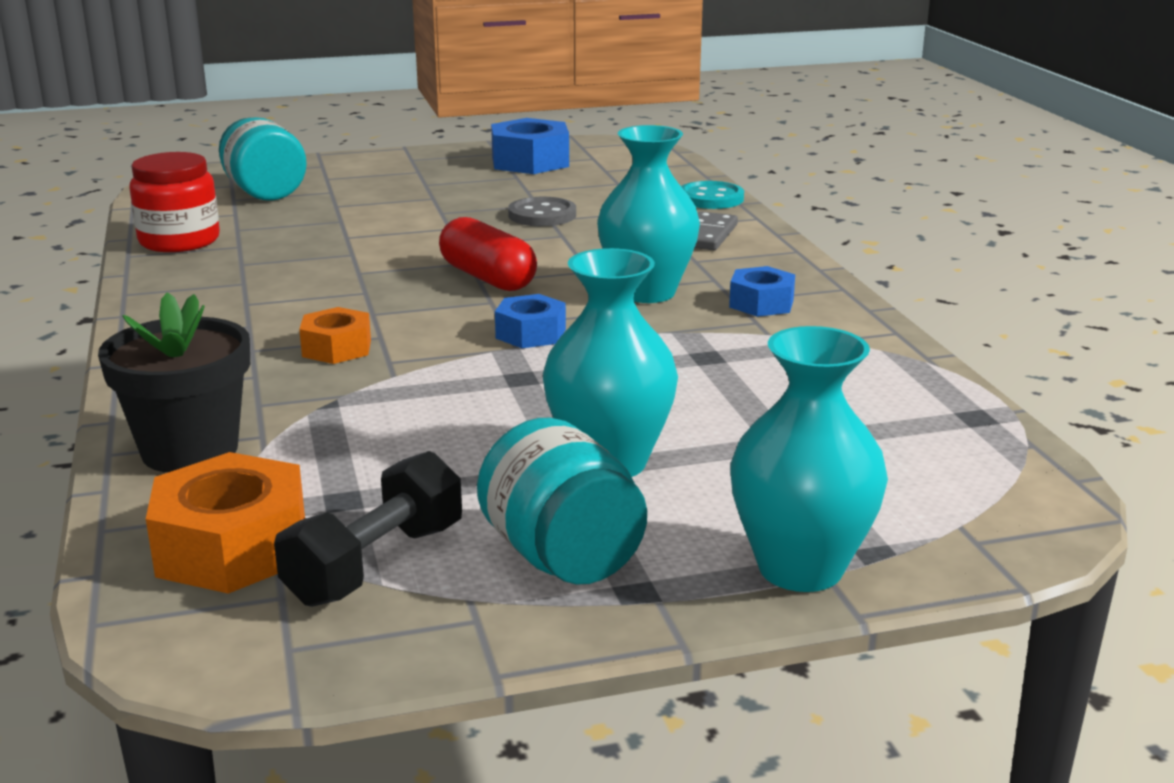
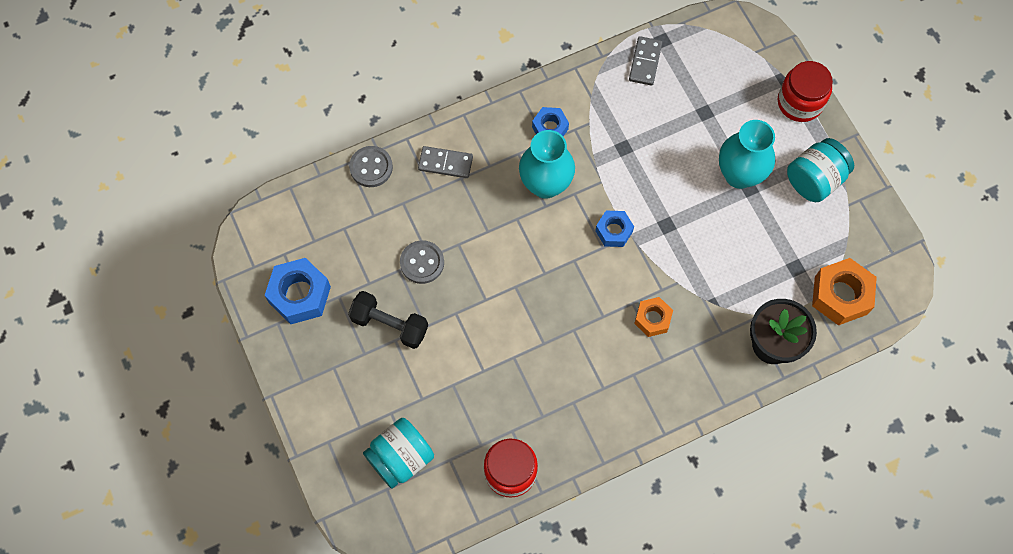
camera: 100 degrees left, 45 degrees up
(375, 564) = (837, 241): black dumbbell -> black dumbbell (390, 324)
(488, 278) = (539, 270): red capsule -> none
(710, 198) = (371, 167): turquoise button -> grey button
(800, 568) = (799, 102): turquoise vase -> red jar
(914, 394) = (645, 62): none -> grey domino

